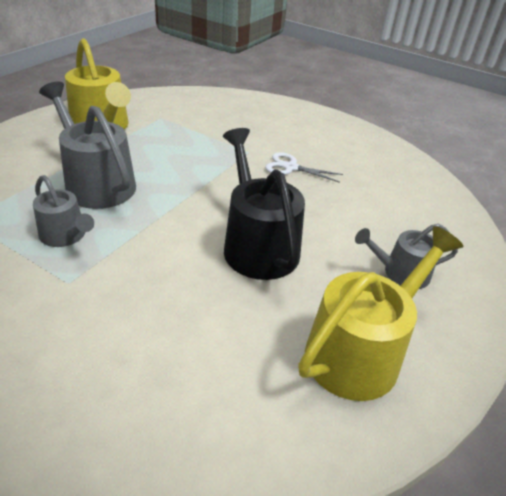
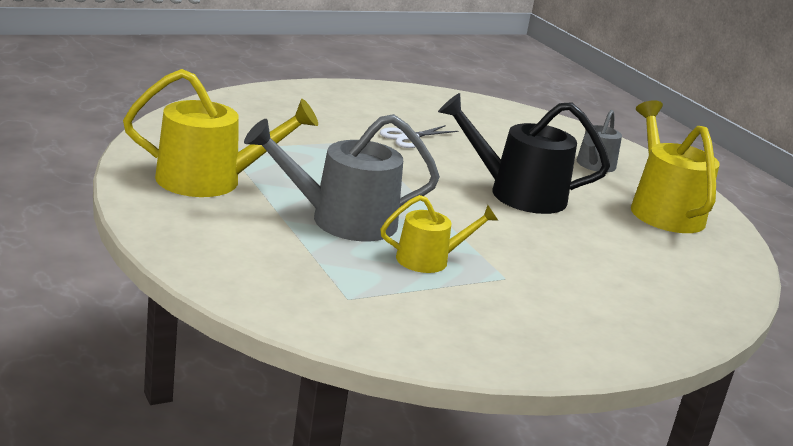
camera: 60 degrees left, 15 degrees down
(65, 235) = (429, 260): grey watering can -> yellow watering can

